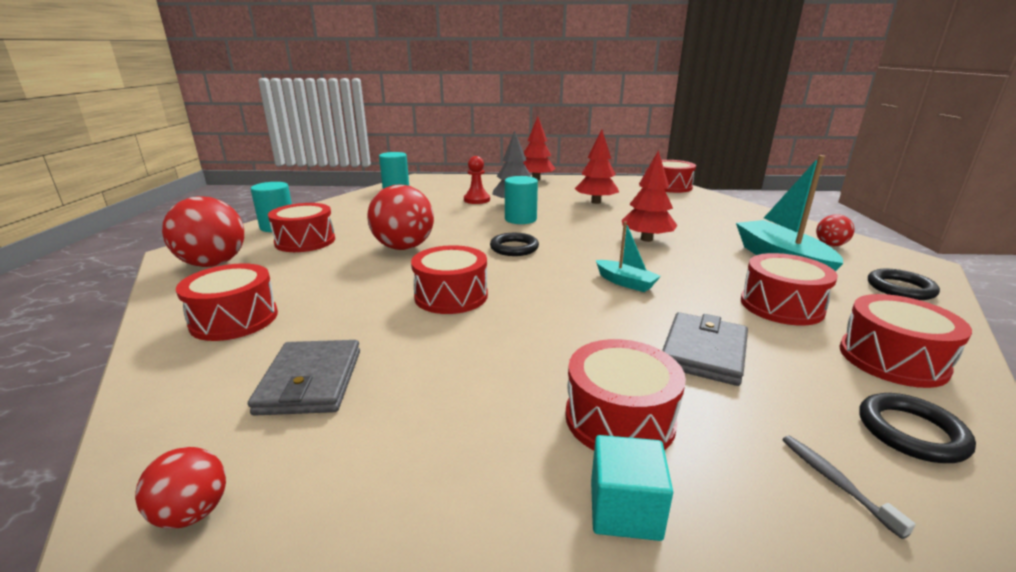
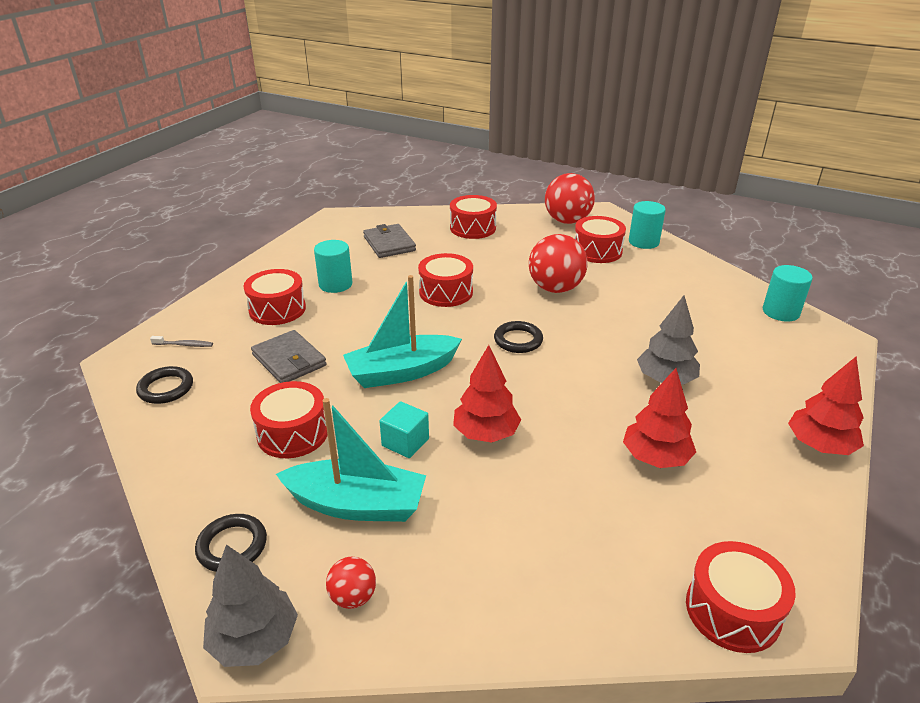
camera: 115 degrees right, 10 degrees up
(193, 513) = (333, 224): red ball -> none
(310, 381) = (389, 244): grey wallet -> grey wallet turned 45 degrees clockwise
(476, 200) = (701, 358): red pawn -> none
(520, 219) = (605, 368): turquoise cylinder -> turquoise cylinder (335, 284)
(625, 282) = (401, 372): turquoise boat -> turquoise boat, size x1.89
(625, 510) = (239, 293): turquoise cube -> turquoise cube (405, 442)
(892, 359) = (195, 435): red drum -> none
(909, 260) = (254, 640): none -> grey tree

